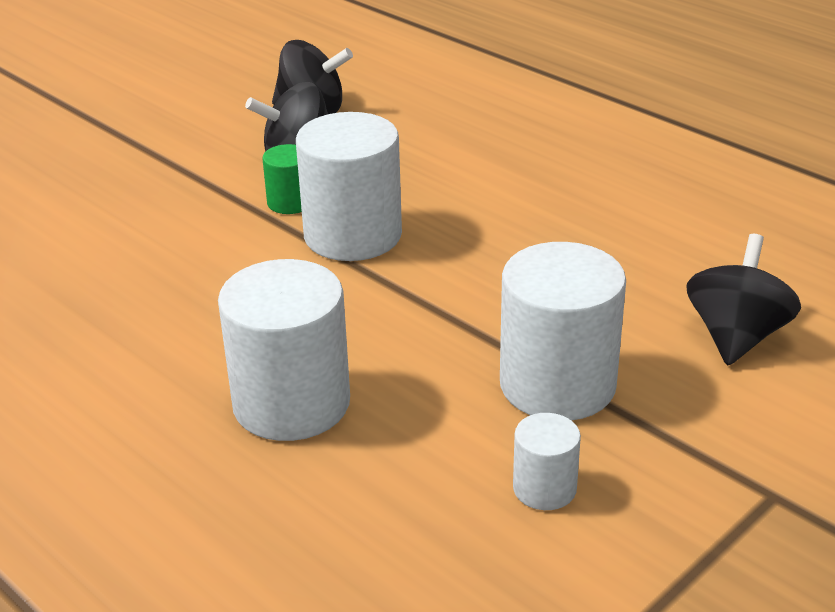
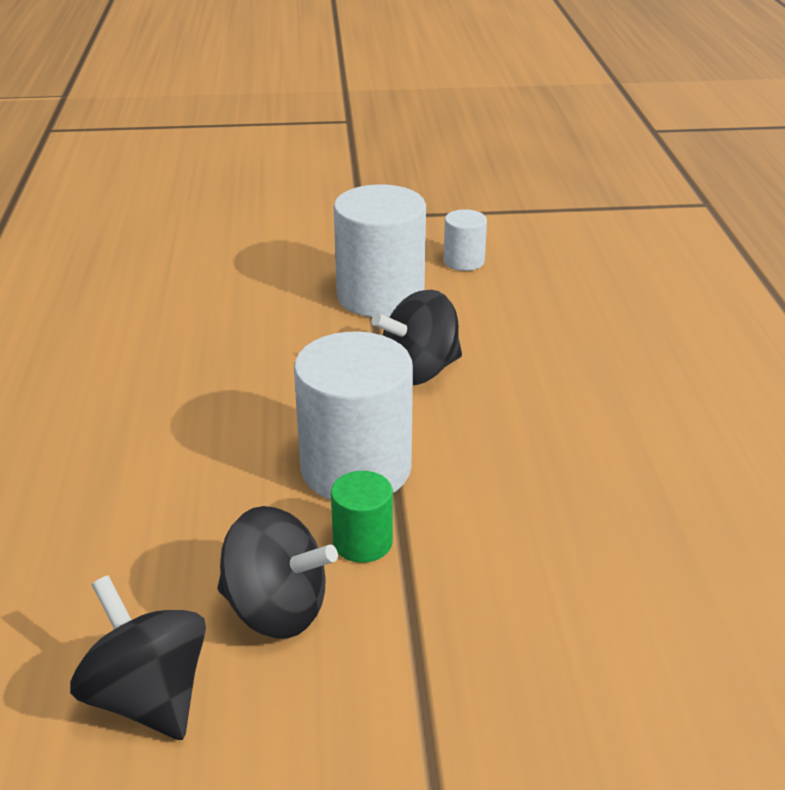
camera: 140 degrees left, 0 degrees up
(291, 403) = (557, 361): white cylinder -> none
(736, 336) = (239, 270): black spinning top -> black spinning top (419, 371)

